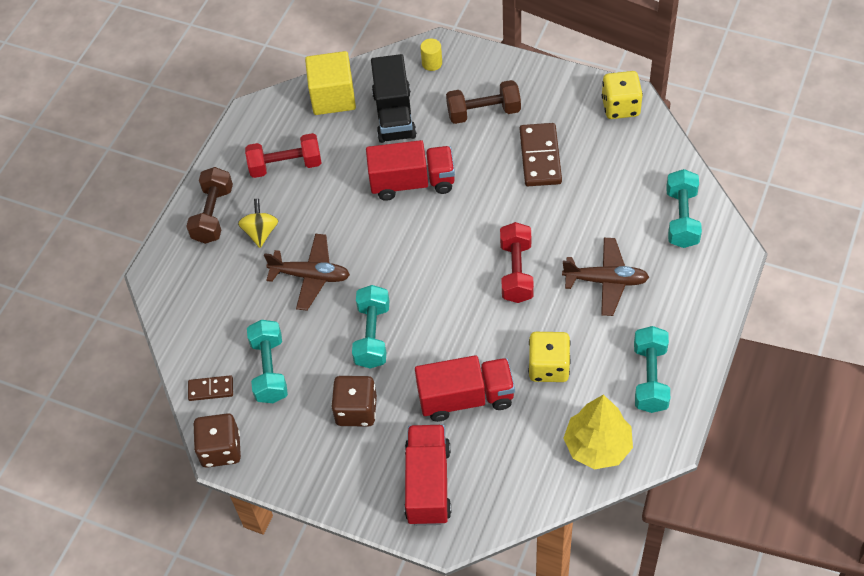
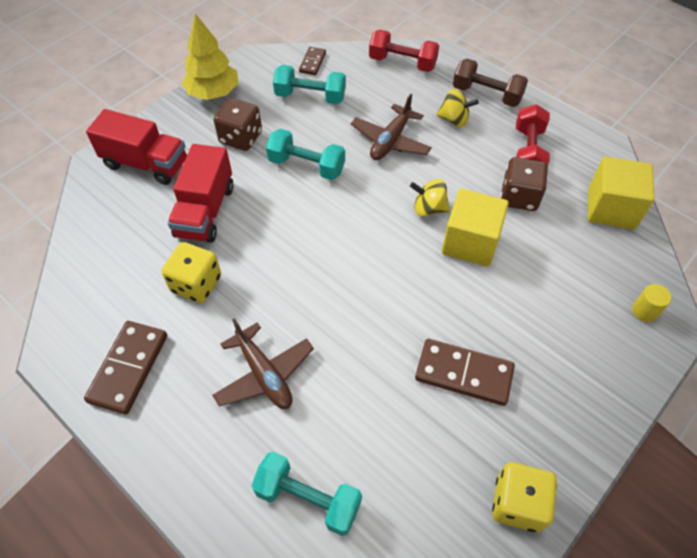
camera: 105 degrees right, 0 degrees up
(221, 449) = (258, 58): brown dice -> brown dice (519, 197)
(387, 221) = (428, 209): none -> yellow spinning top
(394, 115) = (571, 253): black truck -> none
(412, 183) = (470, 242): red truck -> yellow cube
(483, 112) = (551, 338): brown dumbbell -> none
(516, 272) = (318, 295): red dumbbell -> red dumbbell (402, 63)
(597, 446) = (92, 293): yellow tree -> yellow tree (213, 93)
(606, 281) = (264, 374): brown plane -> brown plane turned 60 degrees counterclockwise
(650, 378) = (128, 368): turquoise dumbbell -> brown domino

